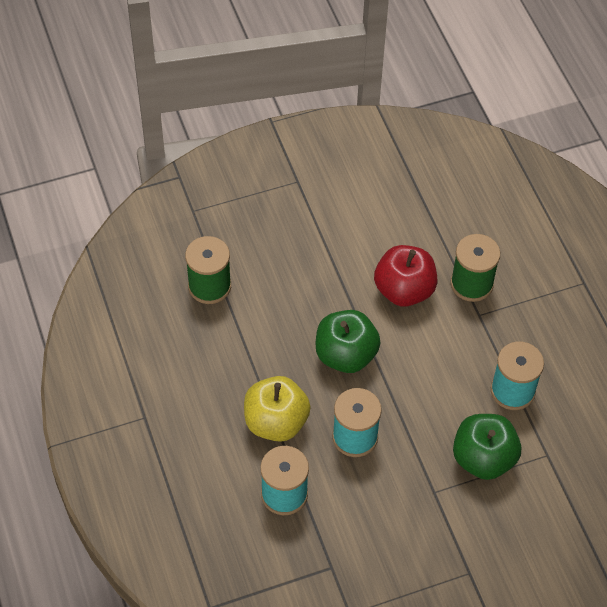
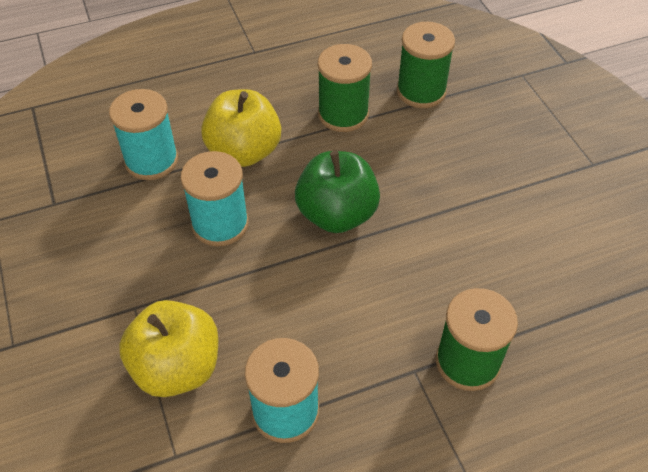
camera: 90 degrees right, 5 degrees down
(234, 346) = (343, 114): none -> green spool
(404, 290) = (443, 277): red apple -> none
(483, 458) = (177, 367): green apple -> yellow apple

